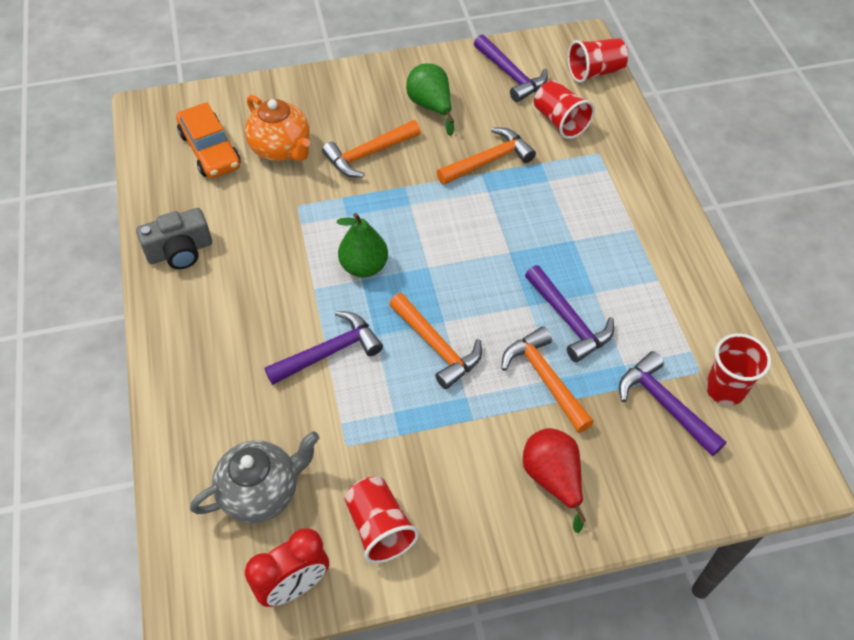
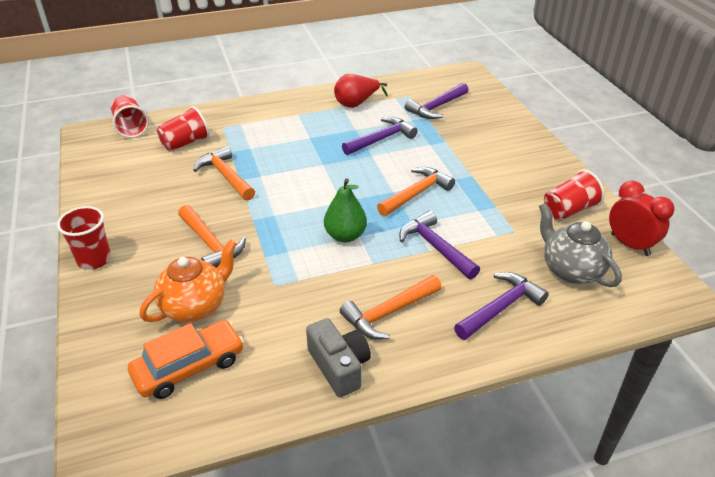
camera: 95 degrees left, 15 degrees down
(431, 106) = (153, 210): green pear -> none
(511, 75) = (122, 167): purple hammer -> purple hammer (501, 307)
(545, 378) = (430, 148): orange hammer -> orange hammer (388, 313)
(553, 479) = (502, 144): red pear -> red pear (356, 103)
(725, 389) = (419, 89): red cup -> red cup (94, 260)

